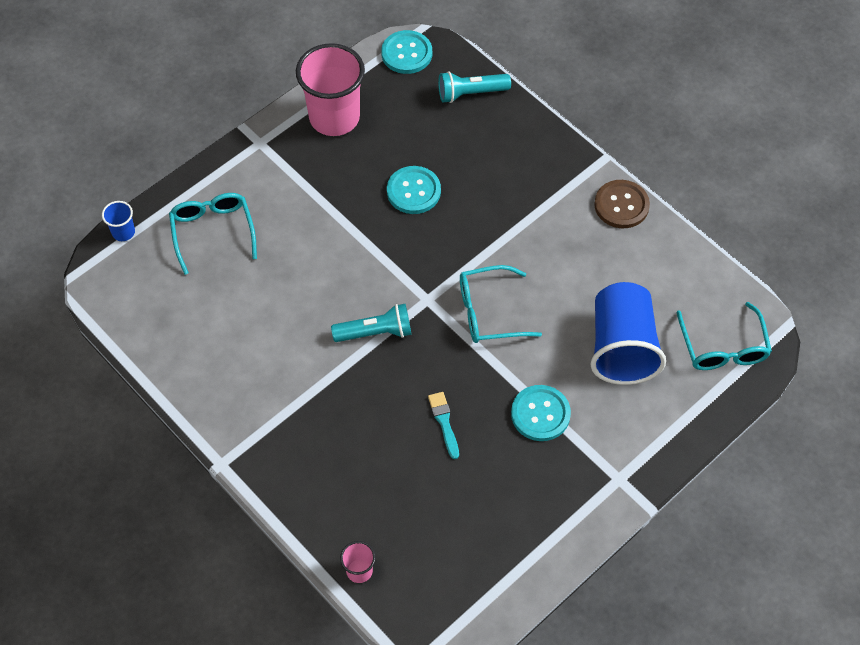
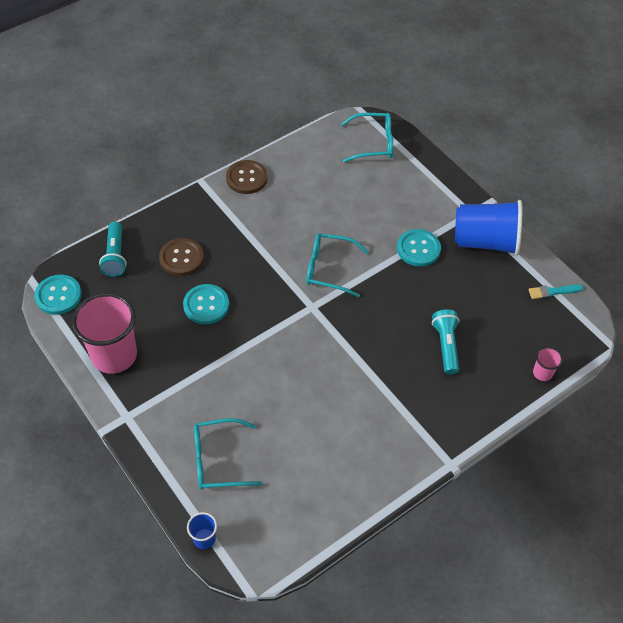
camera: 85 degrees left, 5 degrees down
(375, 332) = (338, 344): turquoise flashlight -> turquoise flashlight (446, 346)
(444, 422) = (421, 307): turquoise brush -> turquoise brush (552, 292)
(479, 157) = (181, 258): none -> brown button
(488, 312) = (329, 269): turquoise glasses -> turquoise glasses turned 105 degrees clockwise
(621, 347) = (368, 196): blue cup -> blue cup (485, 242)

